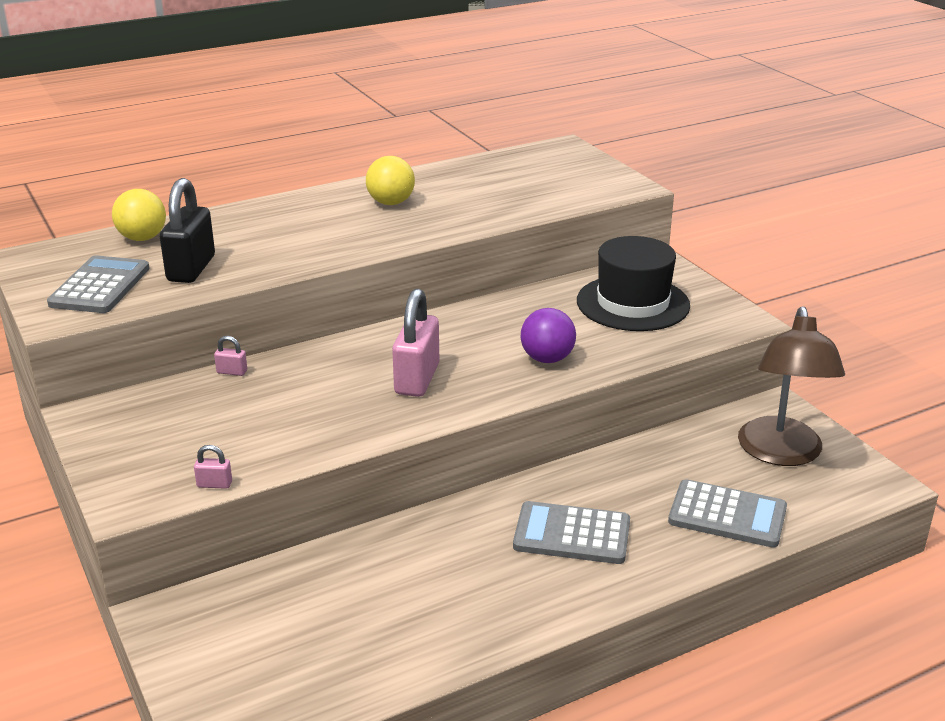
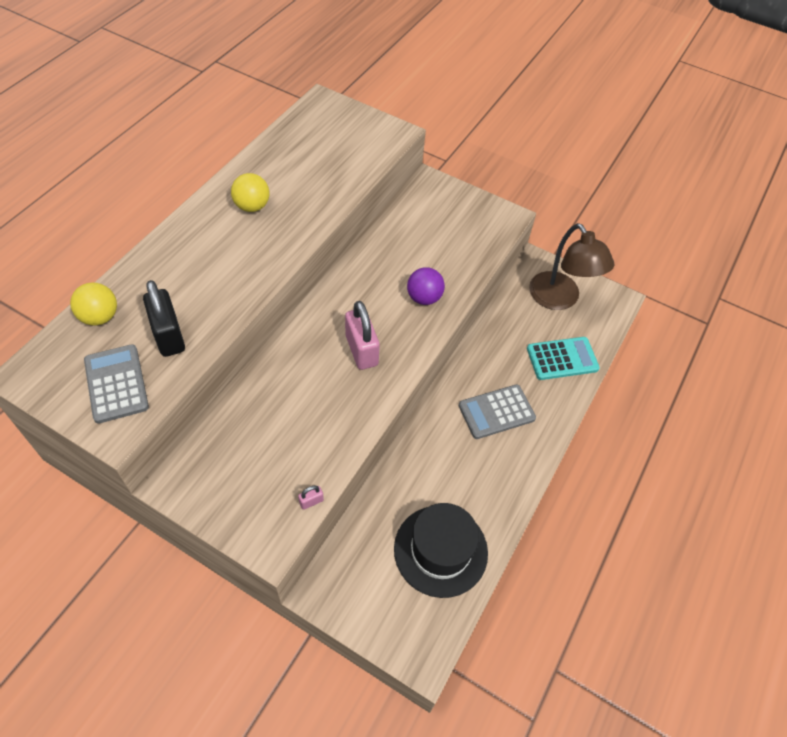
camera: 35 degrees left, 25 degrees up
(232, 372) = (238, 397): pink padlock -> none
(633, 303) = (437, 225): black hat -> black hat (440, 550)
(727, 515) = (562, 359): grey calculator -> turquoise calculator

